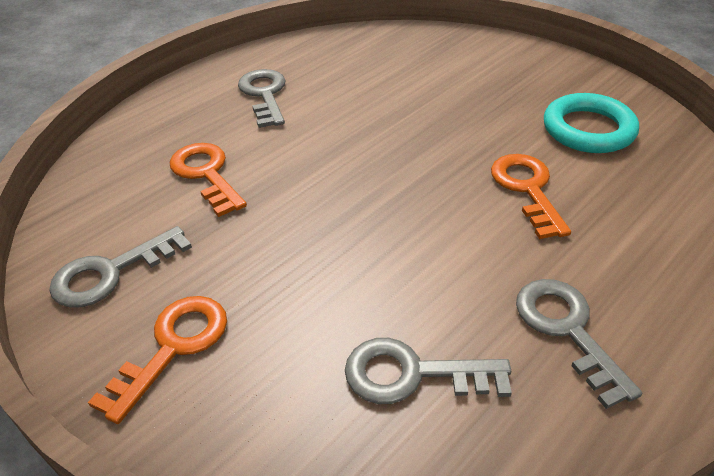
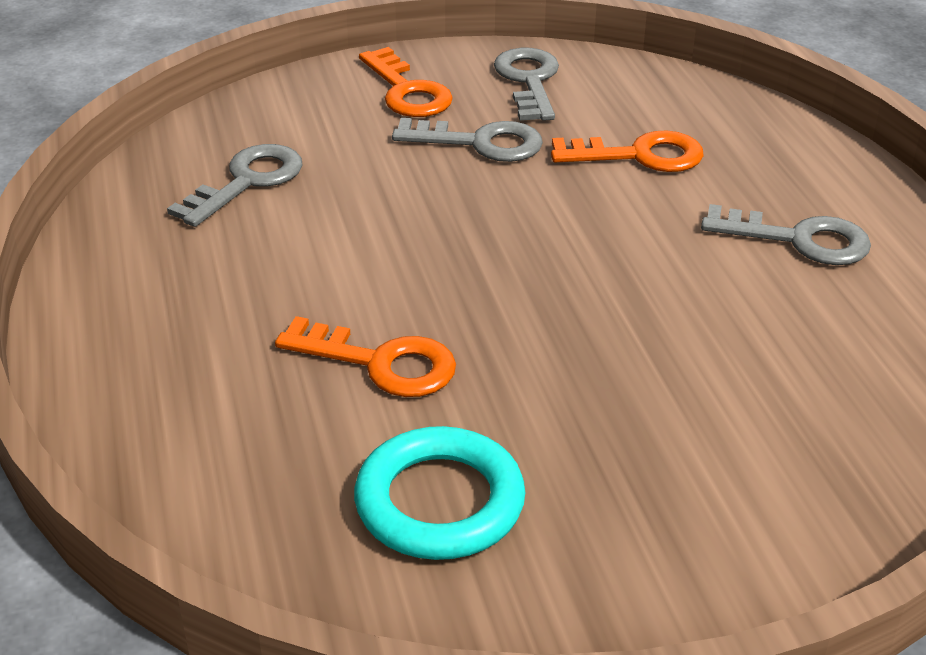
camera: 120 degrees right, 5 degrees down
(567, 330) = (181, 278): grey key -> grey key (480, 143)

